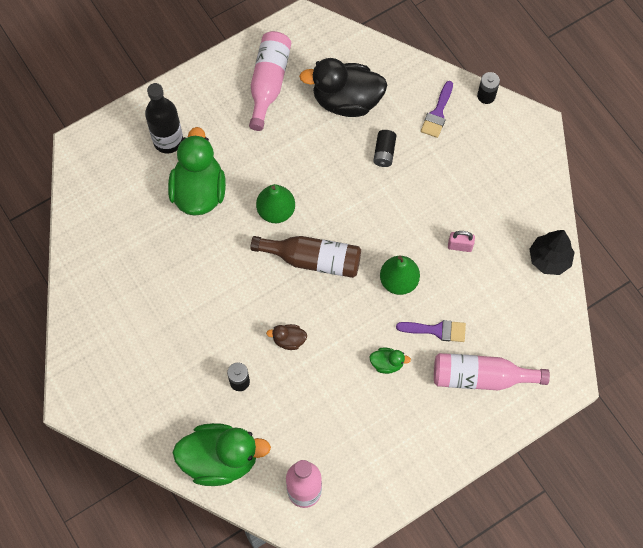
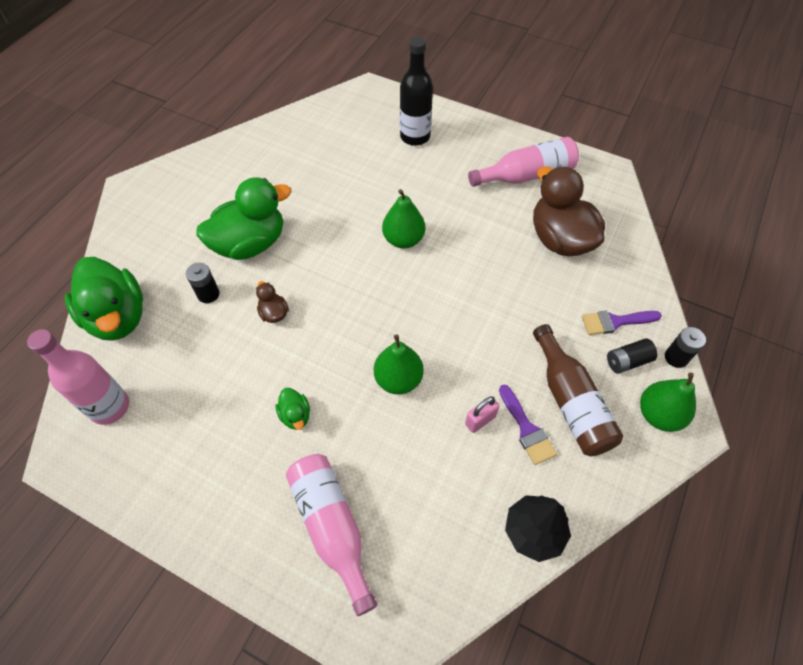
camera: 60 degrees right, 10 degrees down
(199, 191) = (383, 177): green duck -> green duck (250, 244)
(313, 260) = (372, 292): brown bottle -> brown bottle (571, 402)
(346, 101) = (560, 239): black duck -> brown duck
(384, 153) = (532, 296): black battery -> black battery (627, 361)
(436, 330) = (363, 447): purple brush -> purple brush (527, 429)
(460, 246) = (480, 420): pink padlock -> pink padlock turned 75 degrees clockwise
(518, 136) = (659, 415): none -> green pear

